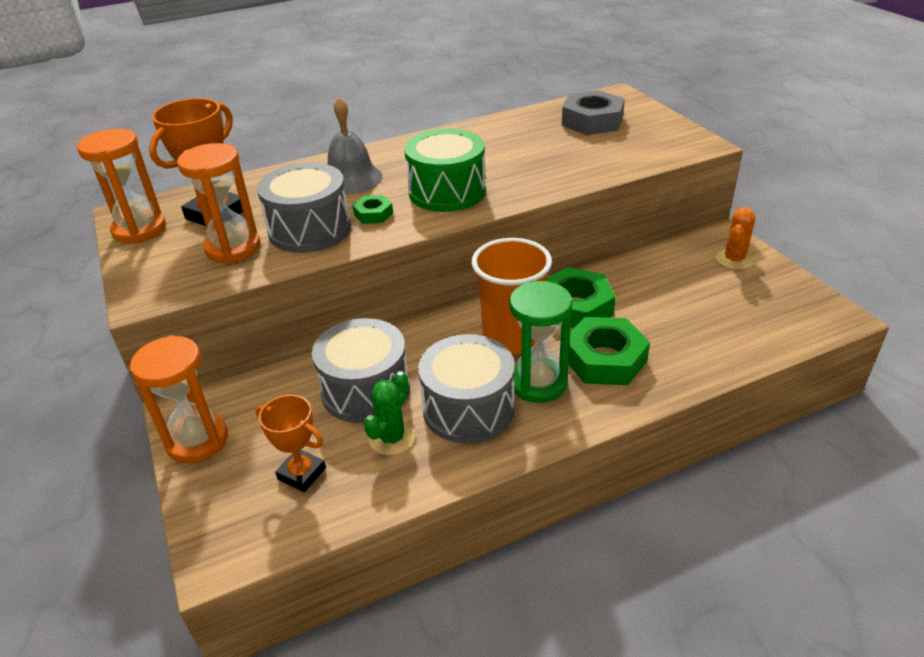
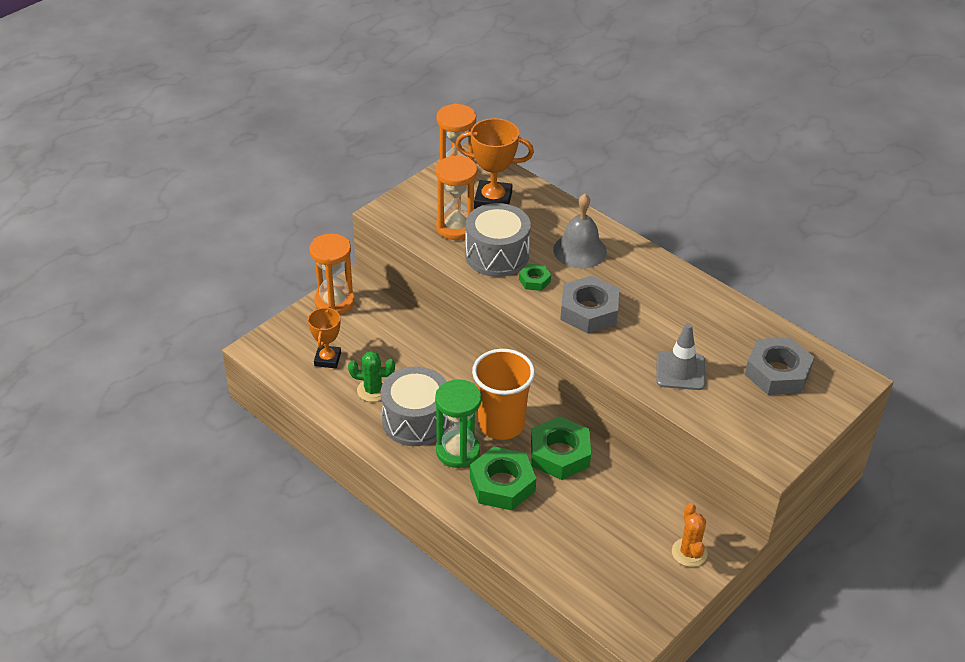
camera: 65 degrees right, 5 degrees up
(366, 390) = (411, 362): grey drum -> none
(447, 192) = (589, 311): green drum -> grey nut
(566, 162) = (680, 371): none -> grey traffic cone
(734, 259) = (689, 552): orange cactus -> orange cactus turned 75 degrees clockwise

